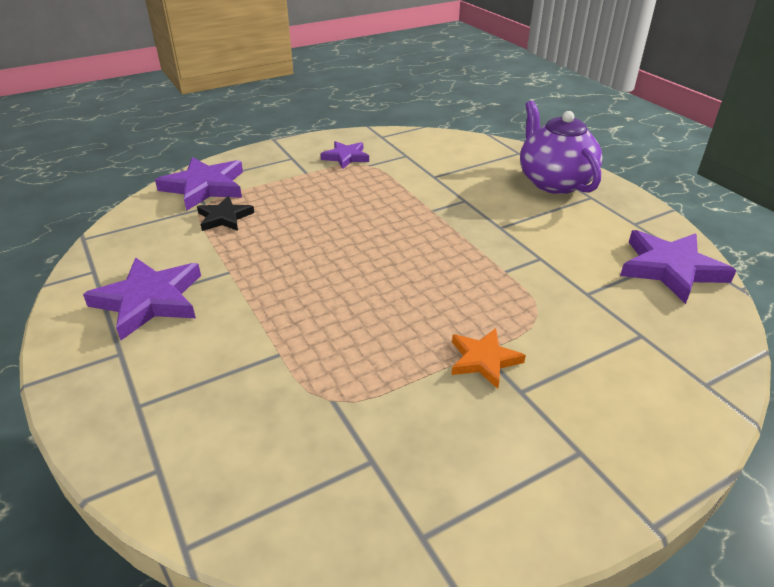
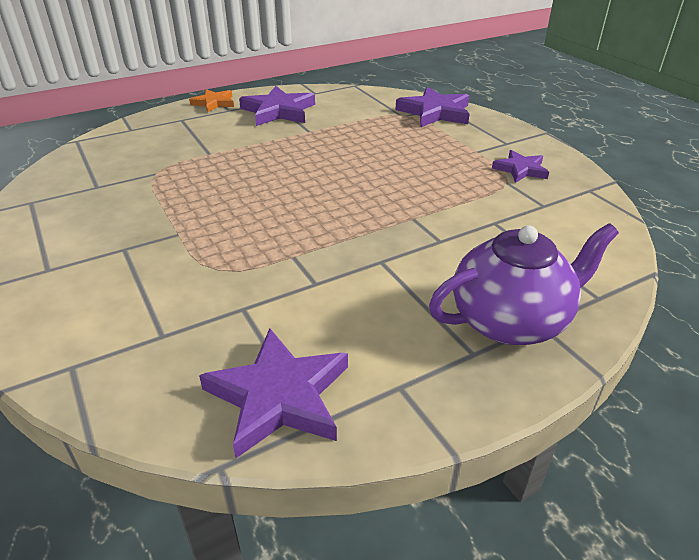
camera: 90 degrees right, 0 degrees up
(224, 218) = (385, 123): black star -> none
(484, 360) = (167, 233): orange star -> orange star (214, 103)

